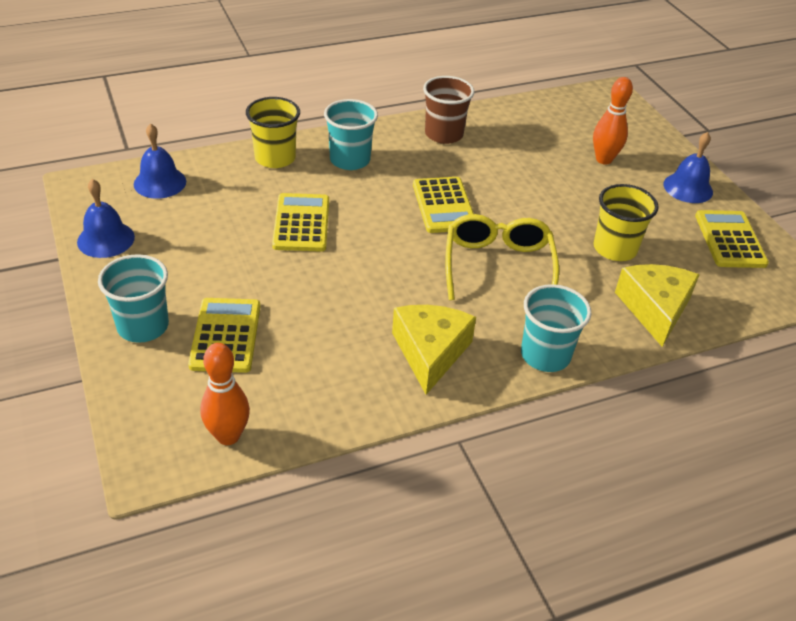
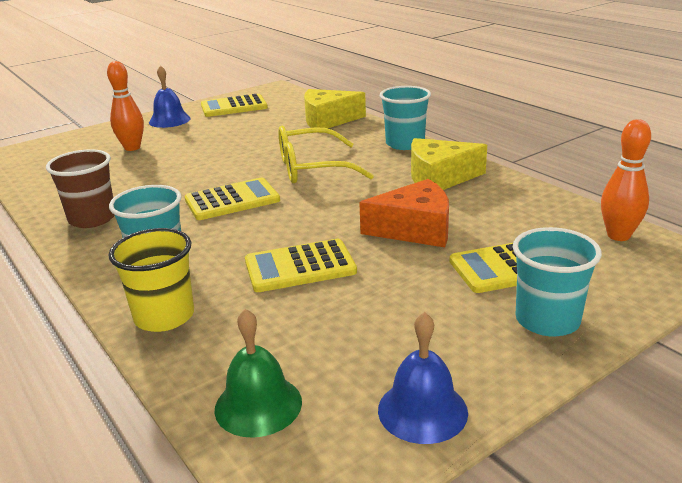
camera: 100 degrees left, 15 degrees down
(160, 182) = (258, 405): blue bell -> green bell
(325, 300) = (415, 229): none -> orange cheese
(615, 248) = (264, 135): yellow cup -> none

